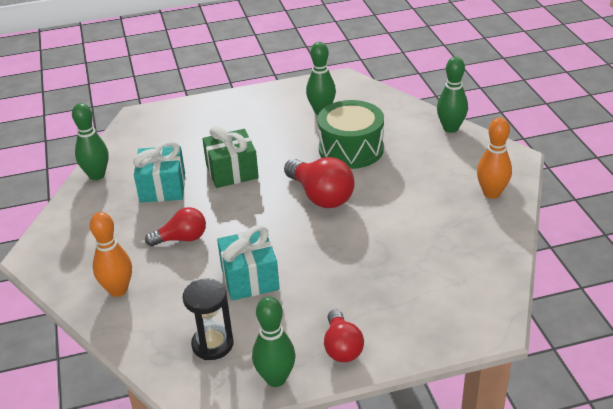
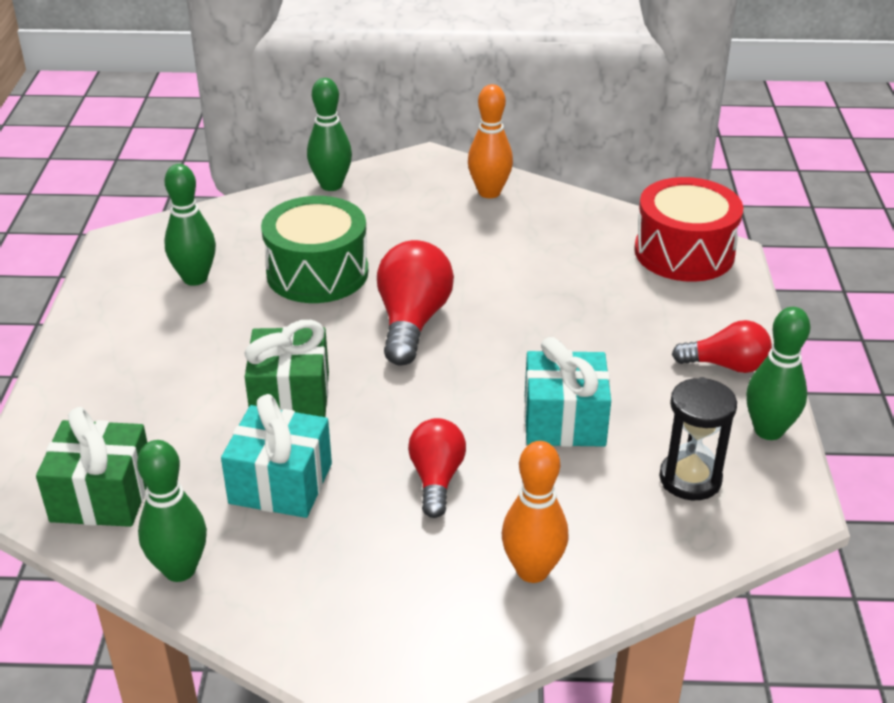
camera: 75 degrees left, 0 degrees up
(140, 139) = (102, 496): none -> green gift
(320, 196) = (412, 322): red light bulb -> red light bulb turned 60 degrees counterclockwise
(477, 304) = (684, 252): none -> red drum

